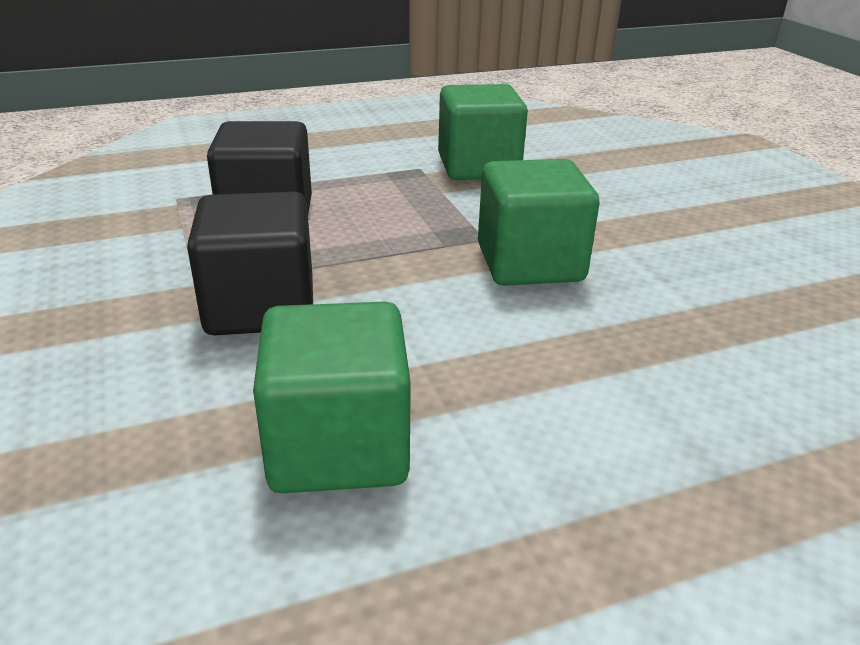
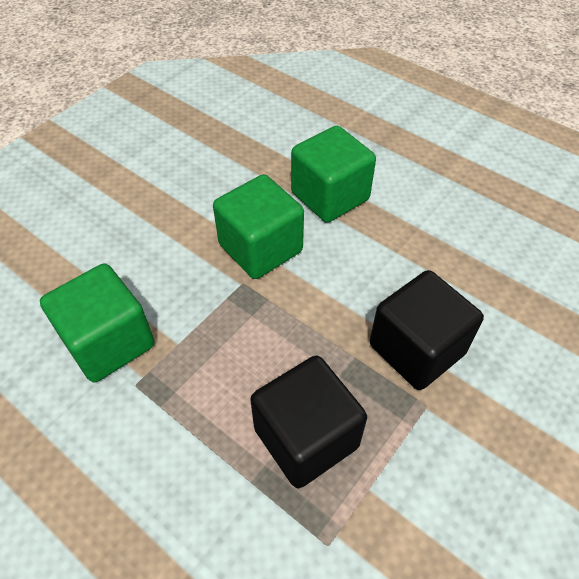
camera: 120 degrees left, 20 degrees up
(338, 446) = (475, 250): green cube -> green cube (330, 196)

